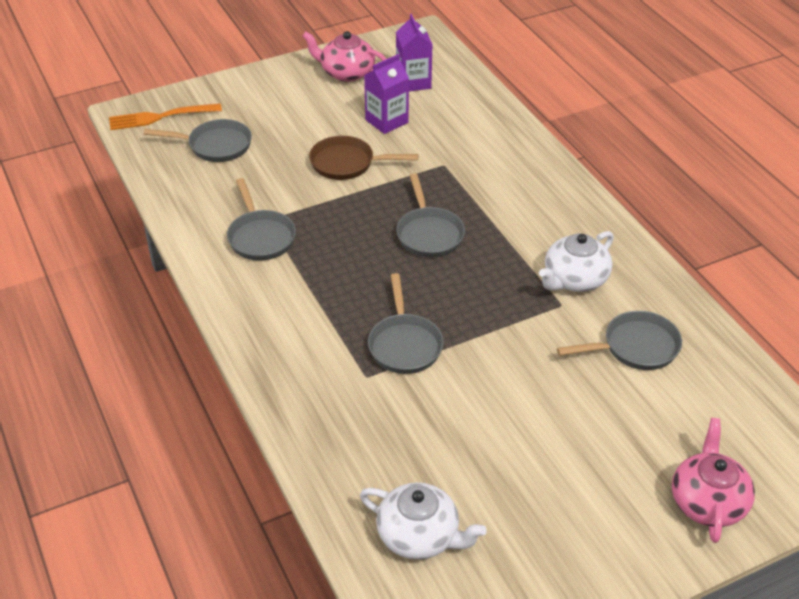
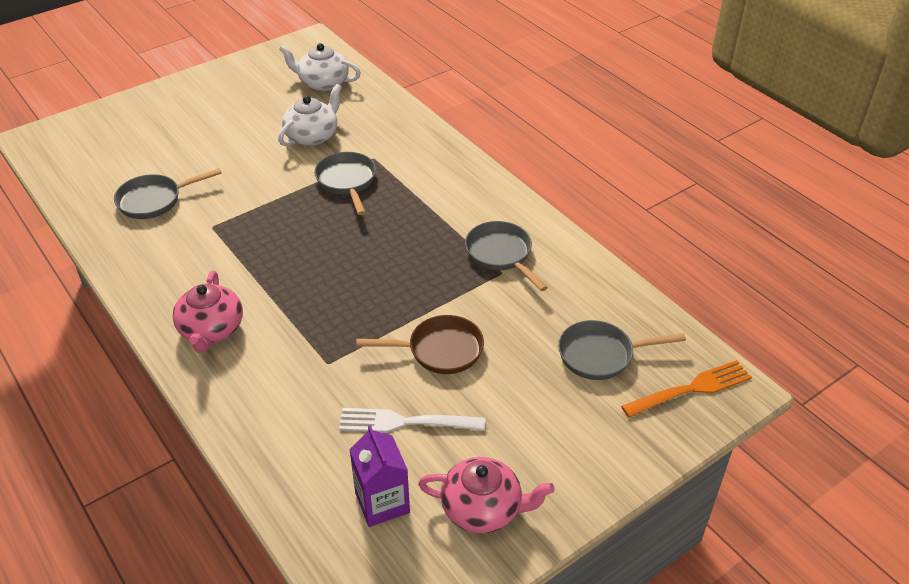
camera: 170 degrees right, 0 degrees up
(386, 121) = (406, 422): purple carton -> white fork
(429, 234) = (336, 277): grey pan -> none
(574, 279) = (196, 250): white teapot -> white teapot (312, 136)
(708, 502) = (132, 116): pink teapot -> pink teapot (211, 330)

